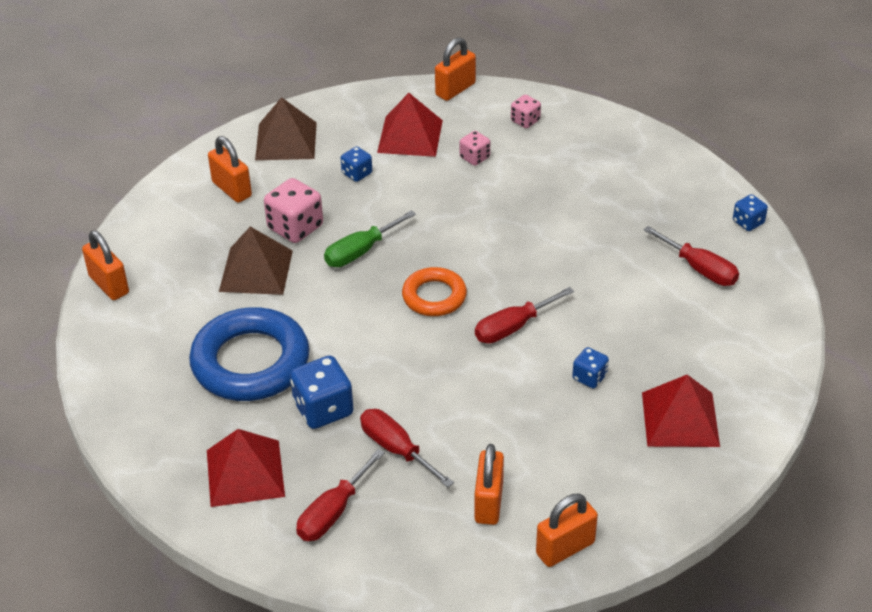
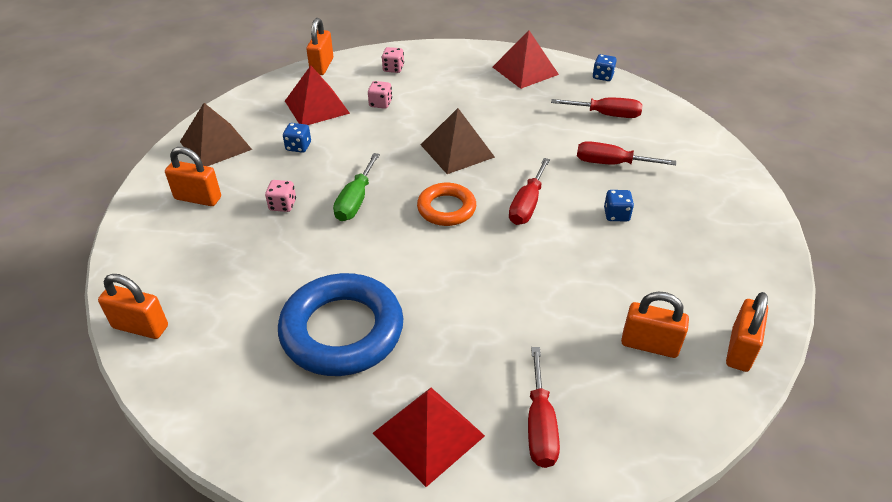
camera: 35 degrees left, 0 degrees up
(256, 270) = (277, 252): brown pyramid -> brown pyramid (457, 150)
(295, 227) = (282, 205): pink dice -> pink dice, size x0.57
(323, 409) = (444, 339): blue dice -> none
(396, 449) = (536, 340): red screwdriver -> red screwdriver (611, 163)
(488, 502) = (649, 345): orange padlock -> orange padlock turned 45 degrees counterclockwise
(680, 419) = (704, 214): red pyramid -> red pyramid (525, 70)

